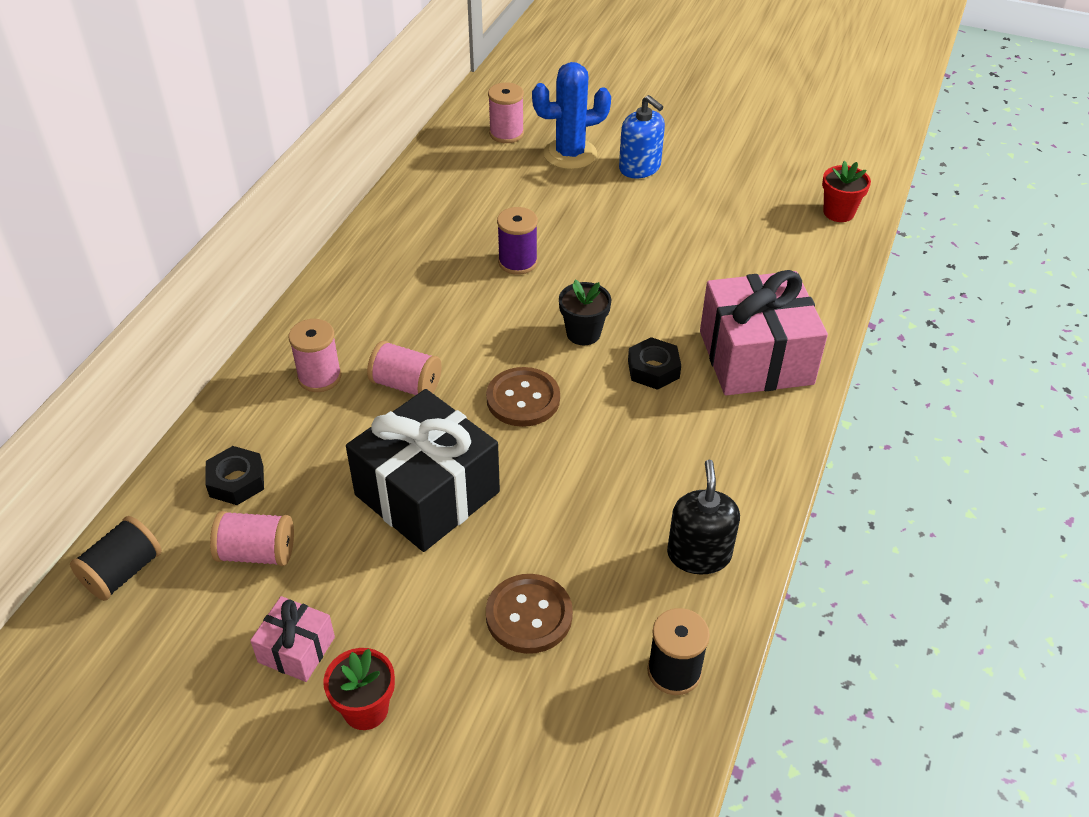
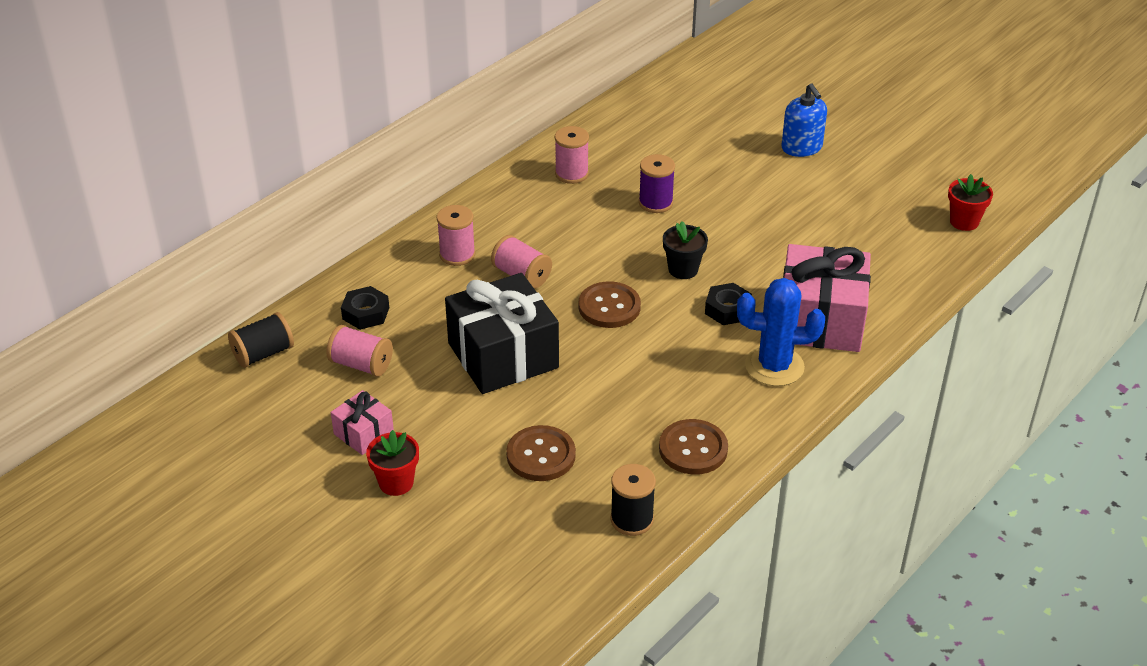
camera: 20 degrees right, 5 degrees down
(506, 134) = (697, 96): pink spool -> pink spool (571, 174)
(570, 154) = (745, 124): blue cactus -> blue cactus (774, 366)
(699, 554) = (693, 449): black soap dispenser -> brown button

